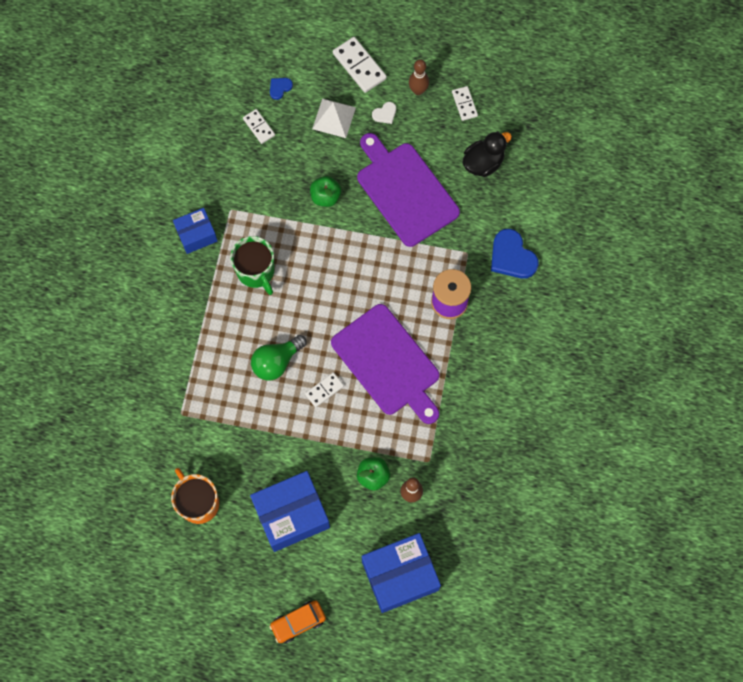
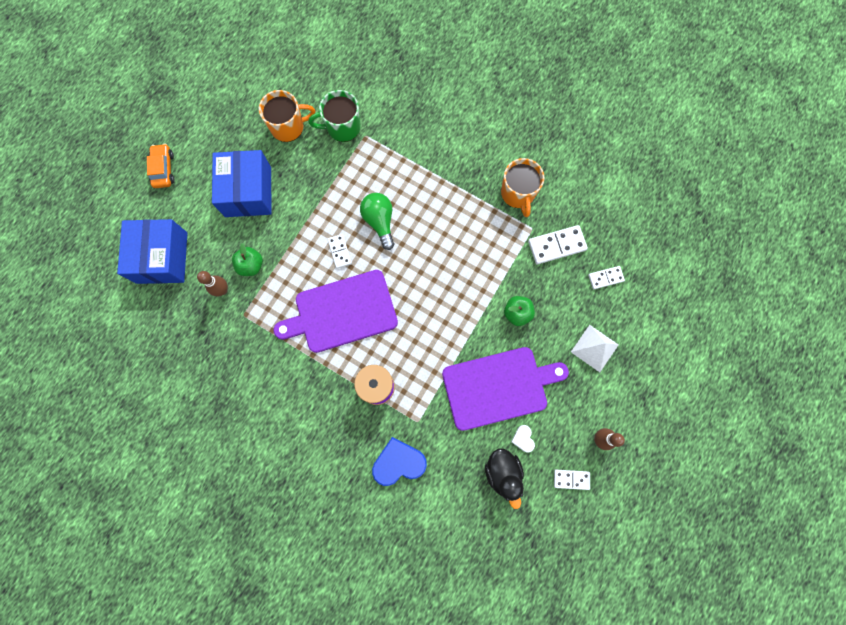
camera: 110 degrees right, 5 degrees up
(196, 235) = (518, 194): blue box -> orange mug
(256, 271) = (466, 231): green mug -> green mug (342, 127)
(280, 88) = (640, 309): blue heart -> none
(359, 66) = (643, 391): white domino -> white domino (556, 246)
(385, 114) = (584, 397): white heart -> white heart (523, 439)

